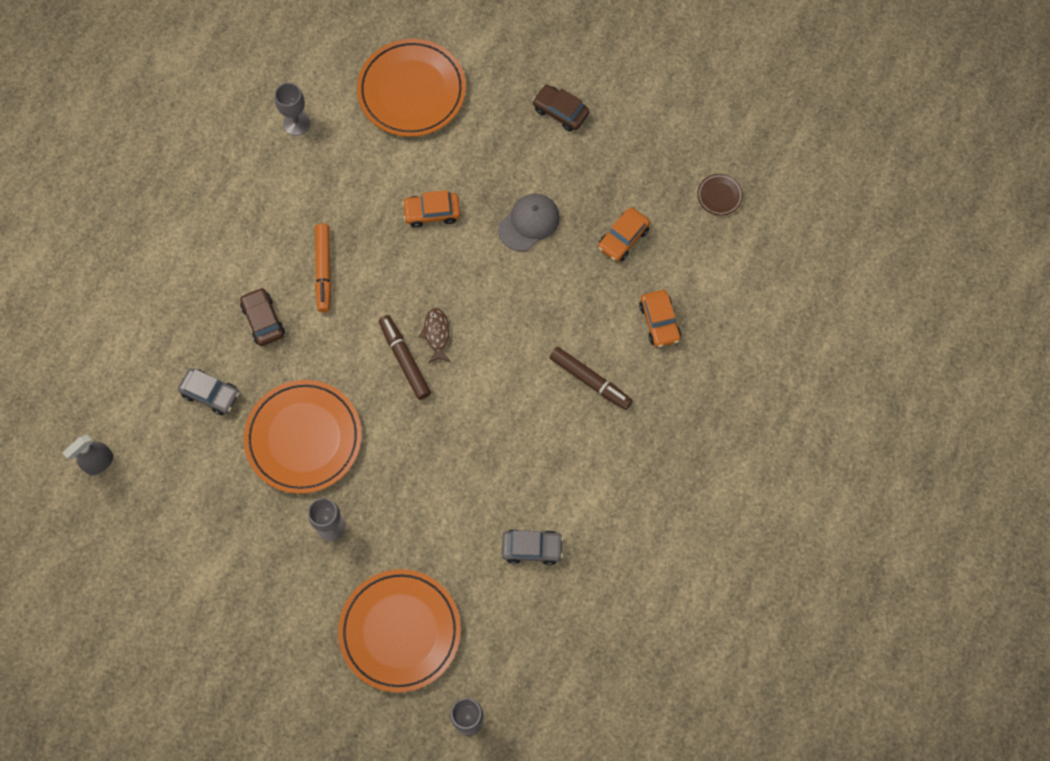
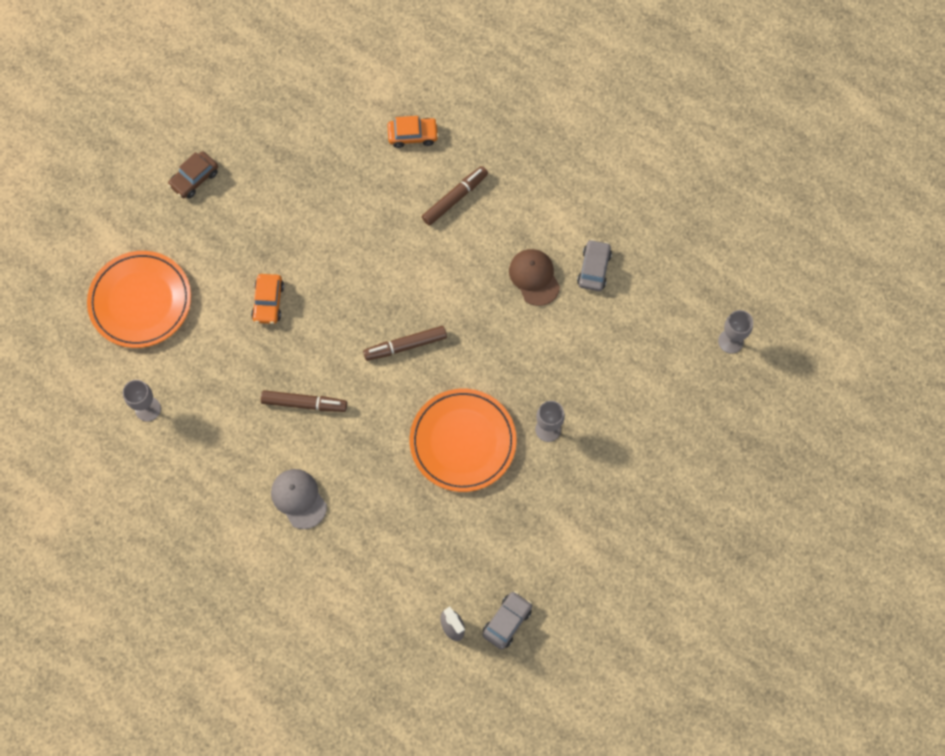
camera: 80 degrees left, 0 degrees up
(211, 394) = (405, 518): grey car -> grey car (507, 621)
(263, 320) = (342, 463): brown car -> none
(323, 270) = (304, 403): orange marker -> brown marker
(400, 631) = (649, 384): orange plate -> none
(436, 334) = (387, 315): brown fish -> none
(509, 483) = (534, 277): none -> brown cap
(529, 223) = (297, 222): grey cap -> grey cap (298, 498)
(623, 238) = (330, 149): orange car -> none
(719, 196) = (307, 67): brown plate -> none

